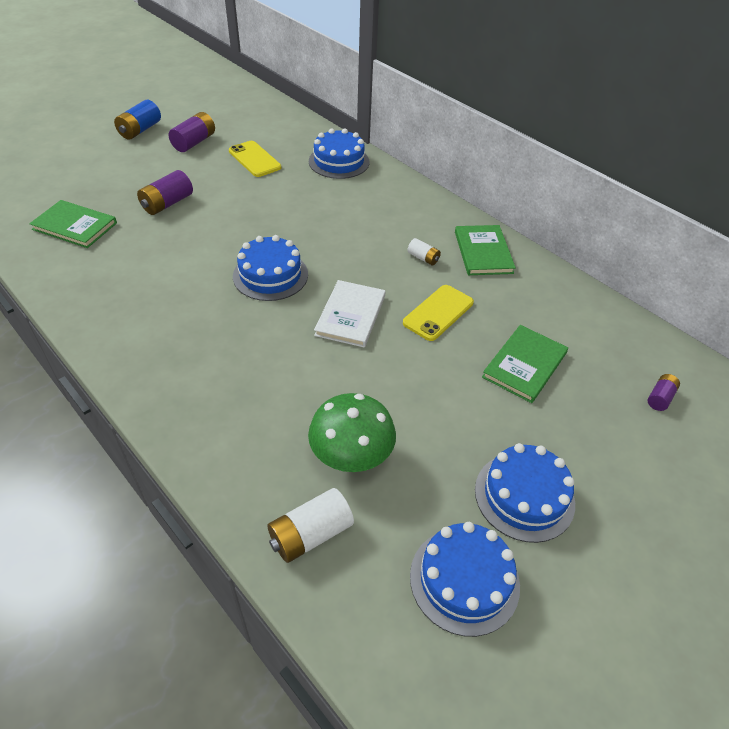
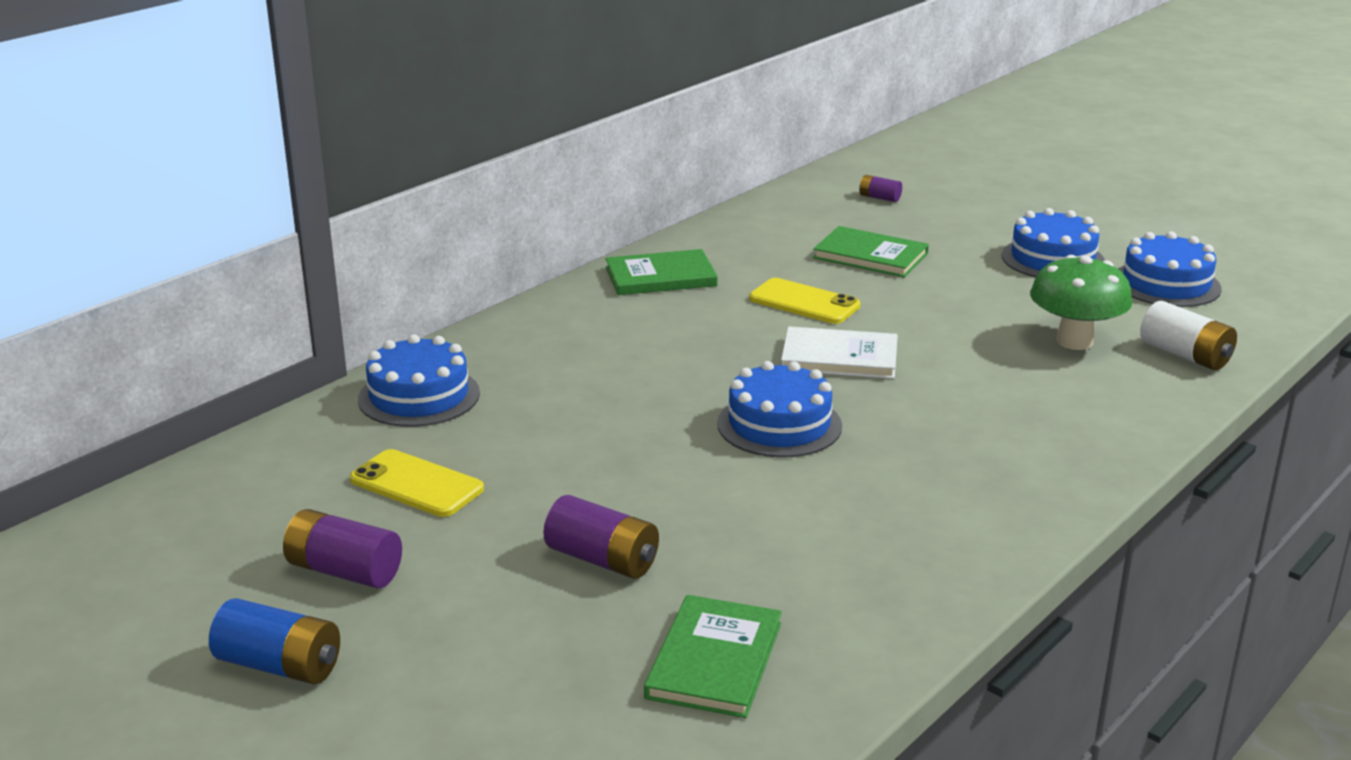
camera: 95 degrees left, 20 degrees down
(254, 159) = (416, 484): yellow phone -> yellow phone turned 75 degrees clockwise
(423, 258) = (690, 315): white battery -> none

